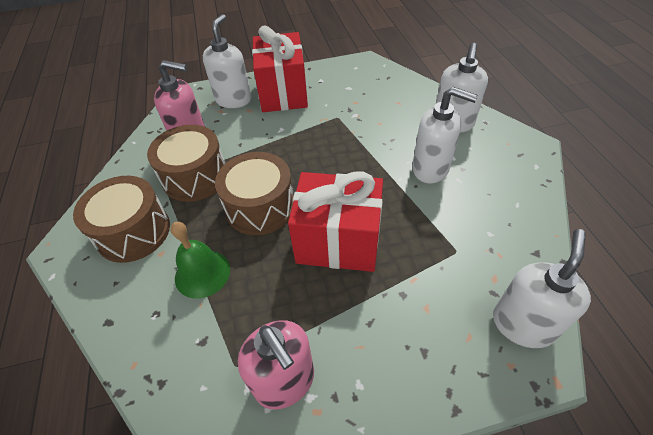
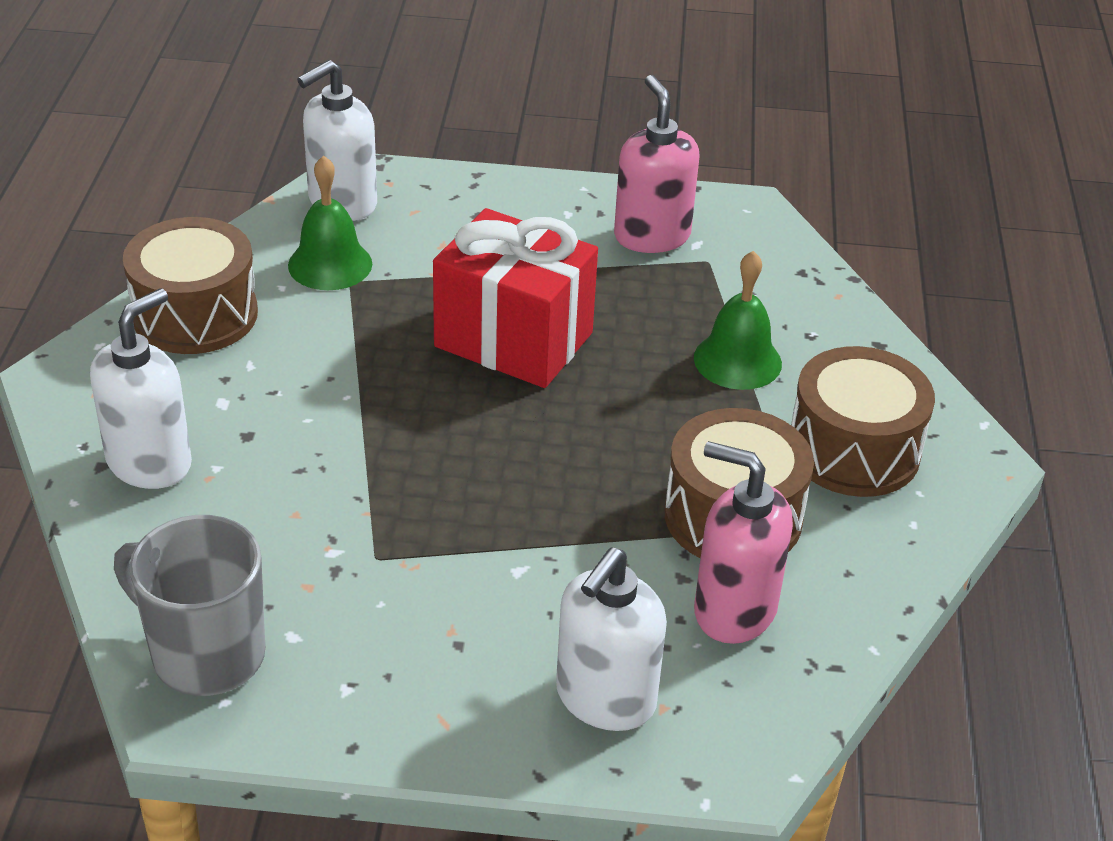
camera: 165 degrees left, 10 degrees down
(260, 207) = (619, 424): brown drum -> brown drum (195, 314)
(283, 93) = (467, 676): red gift -> none
(372, 75) = (205, 654): none -> grey mug
(430, 169) = (280, 394): white soap dispenser -> none
(479, 261) = (330, 264): none -> green bell

